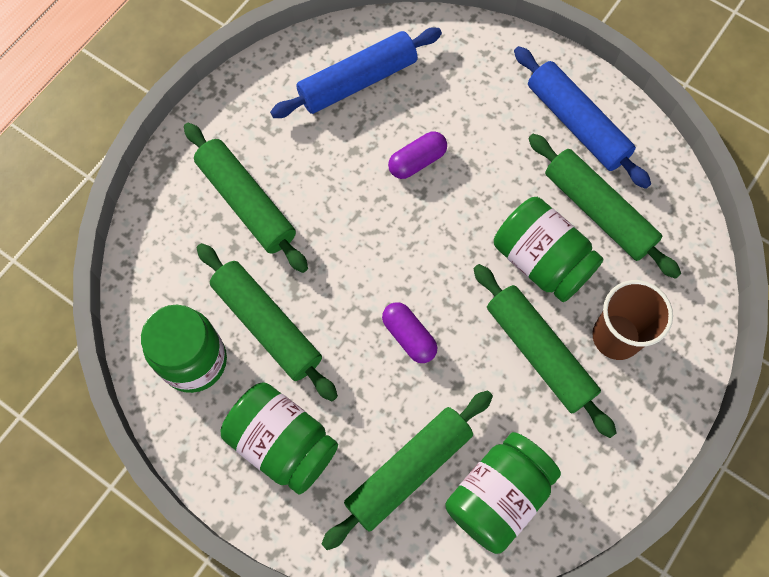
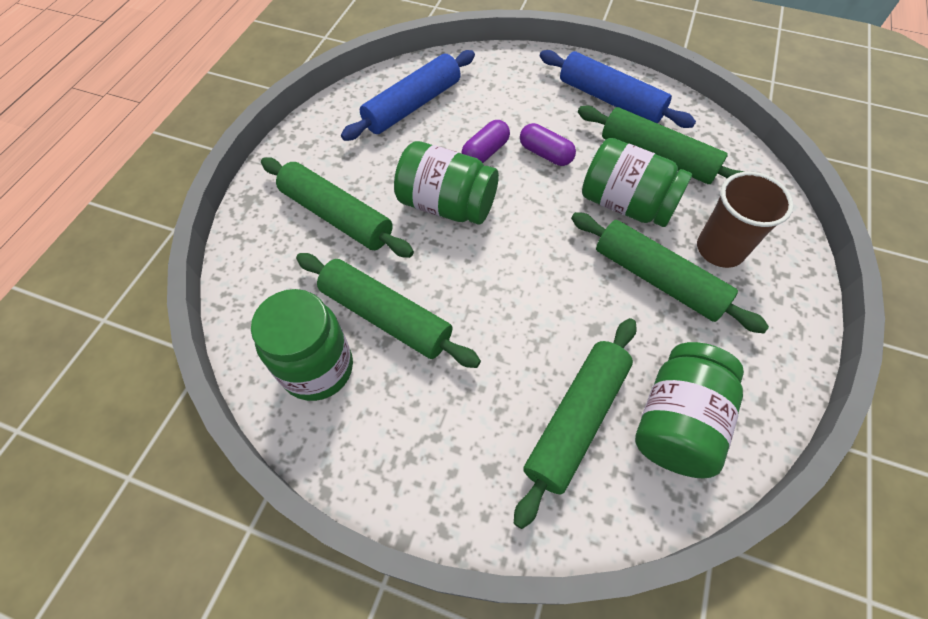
camera: 15 degrees left, 10 degrees down
(282, 443) = (434, 427): green jar -> green jar (446, 205)
(409, 336) = (529, 294): purple capsule -> purple capsule (545, 154)

